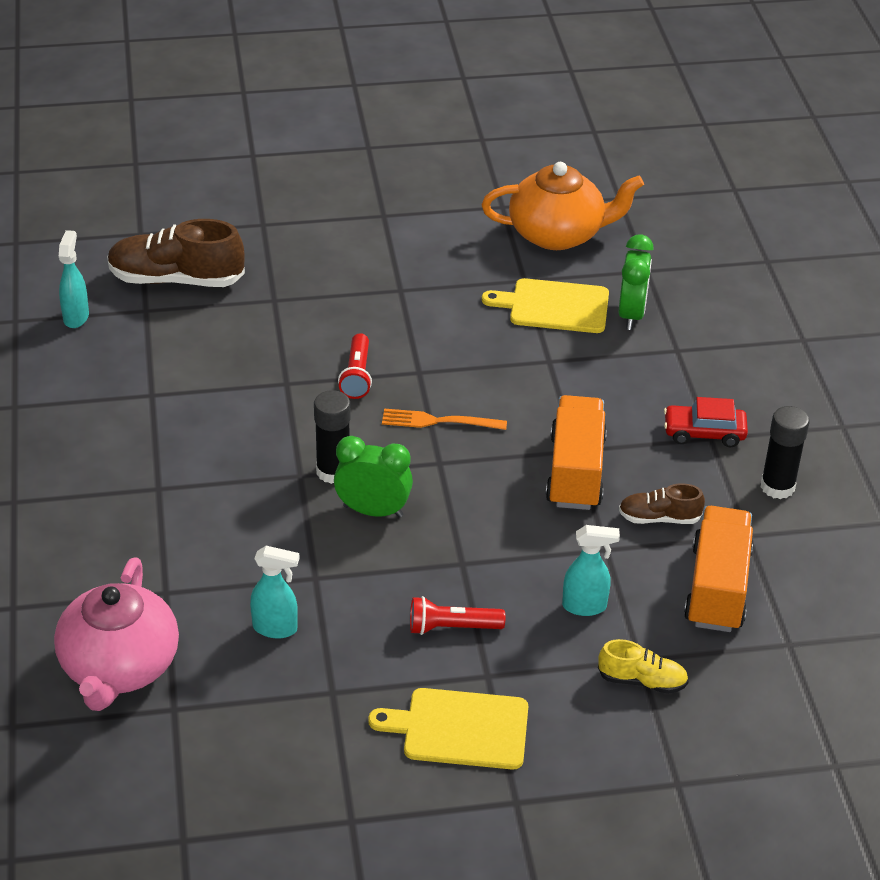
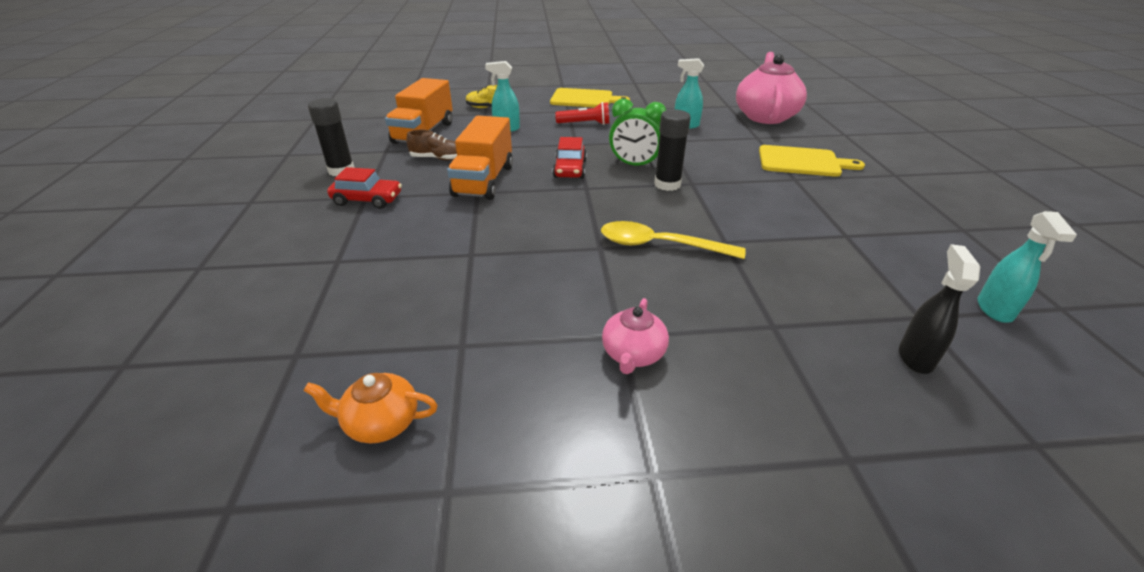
camera: 175 degrees left, 5 degrees down
(176, 279) = (915, 357): brown shoe -> black spray bottle
(357, 376) = (660, 245): red flashlight -> yellow spoon
(391, 276) = (633, 354): none -> pink teapot
(438, 421) = (585, 211): orange fork -> none
(464, 500) = (570, 169): none -> red car
(554, 306) = (439, 309): yellow cutting board -> yellow cutting board (802, 162)
(558, 234) = (381, 422): orange teapot -> orange teapot, size x0.51
(631, 315) = (357, 297): green clock -> none

